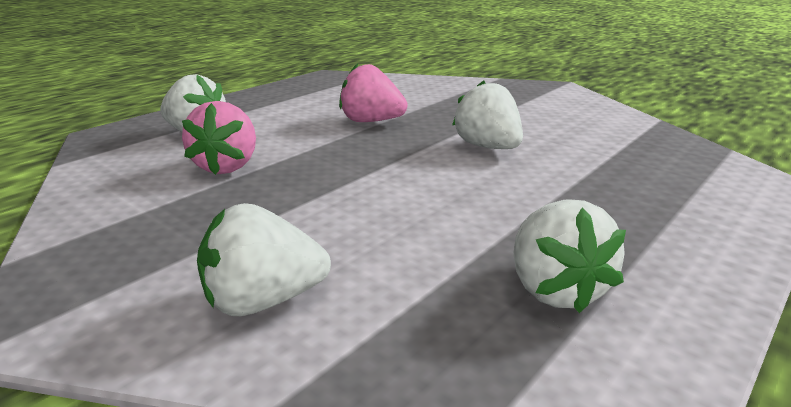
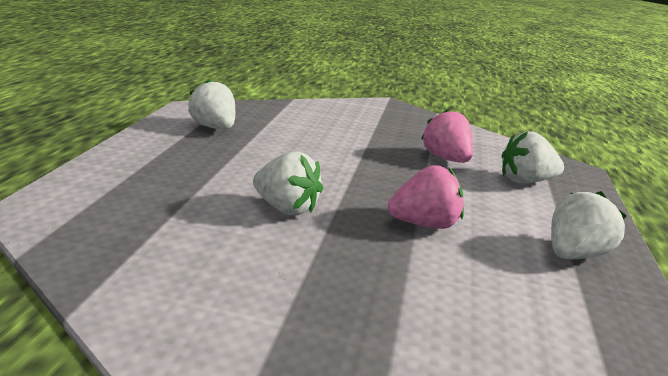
camera: 150 degrees right, 0 degrees up
(263, 301) = (326, 113): white strawberry -> white strawberry (574, 253)

